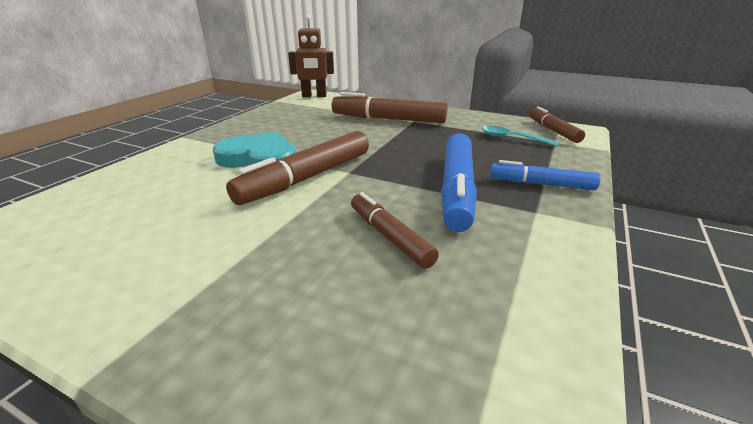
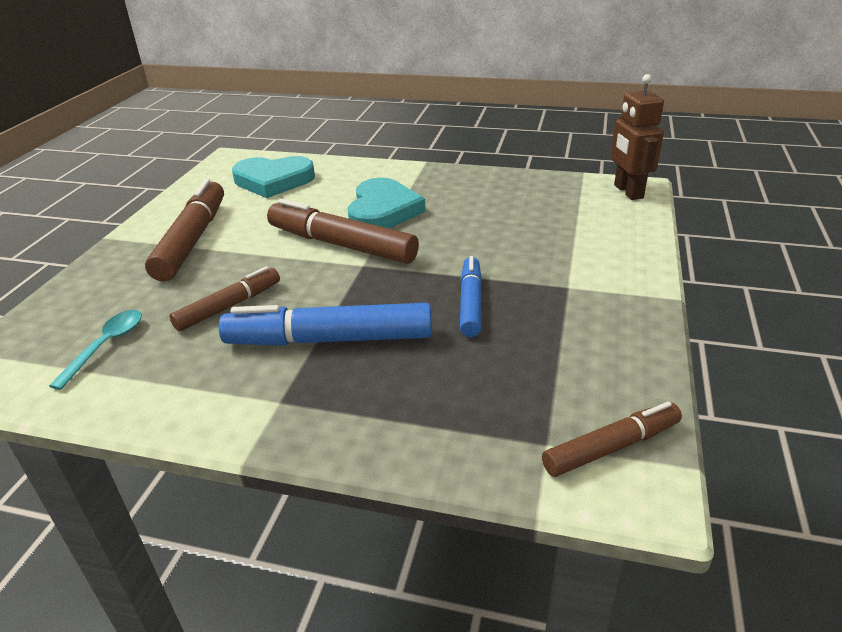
camera: 80 degrees right, 5 degrees up
(103, 209) = (273, 181): none -> turquoise heart
(388, 119) = (559, 265): brown marker -> brown marker (192, 240)
(512, 138) = (536, 390): turquoise spoon -> turquoise spoon (106, 346)
(541, 184) = (356, 411): blue marker -> blue marker (470, 303)

